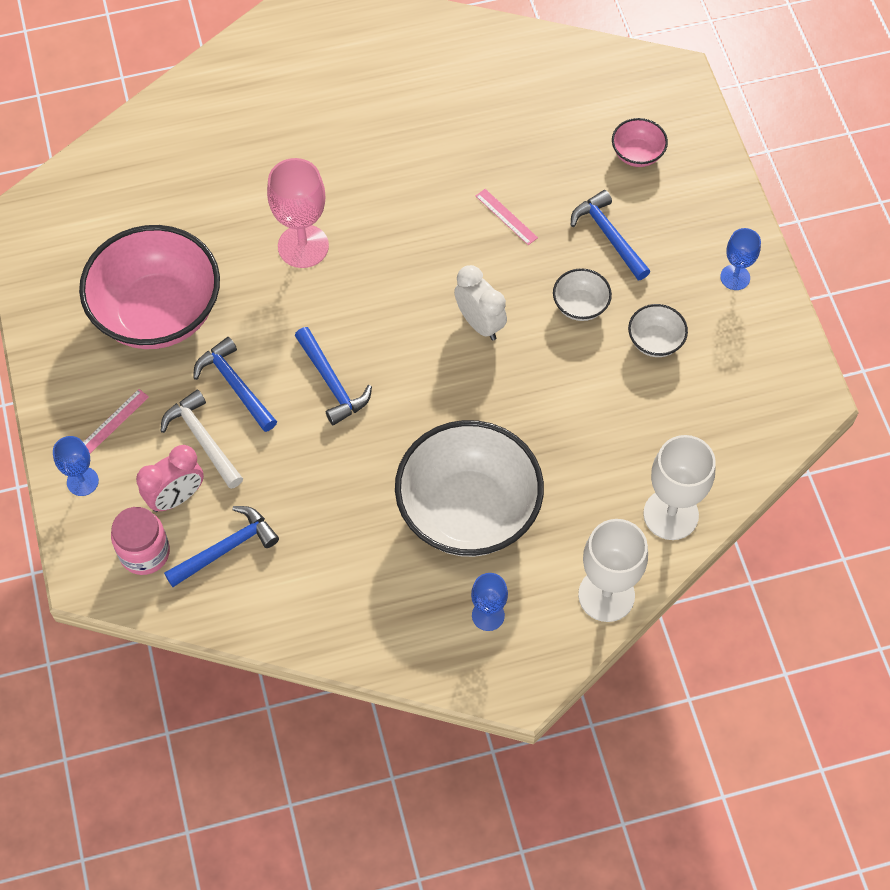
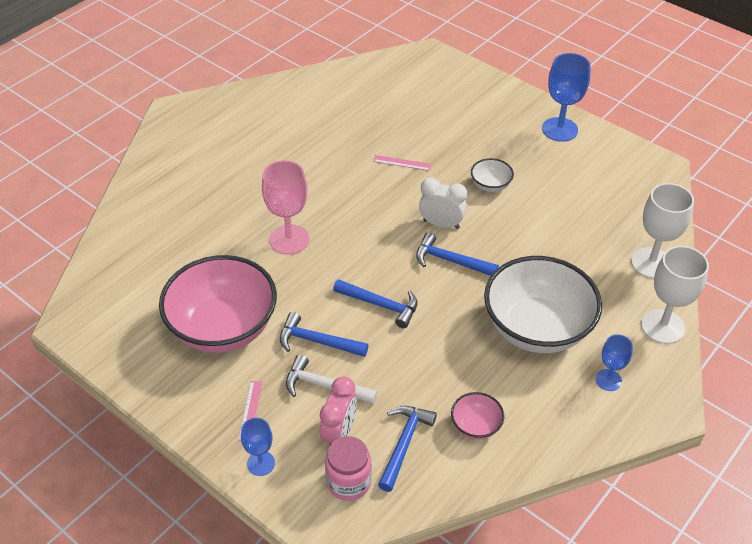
camera: 35 degrees left, 15 degrees down
(609, 236) = (471, 143): blue hammer -> blue hammer (450, 261)
(637, 154) = (446, 98): pink bowl -> pink bowl (476, 426)
(655, 341) = (550, 181): white bowl -> none
(735, 277) = (559, 129): blue goblet -> blue goblet, size x1.73

